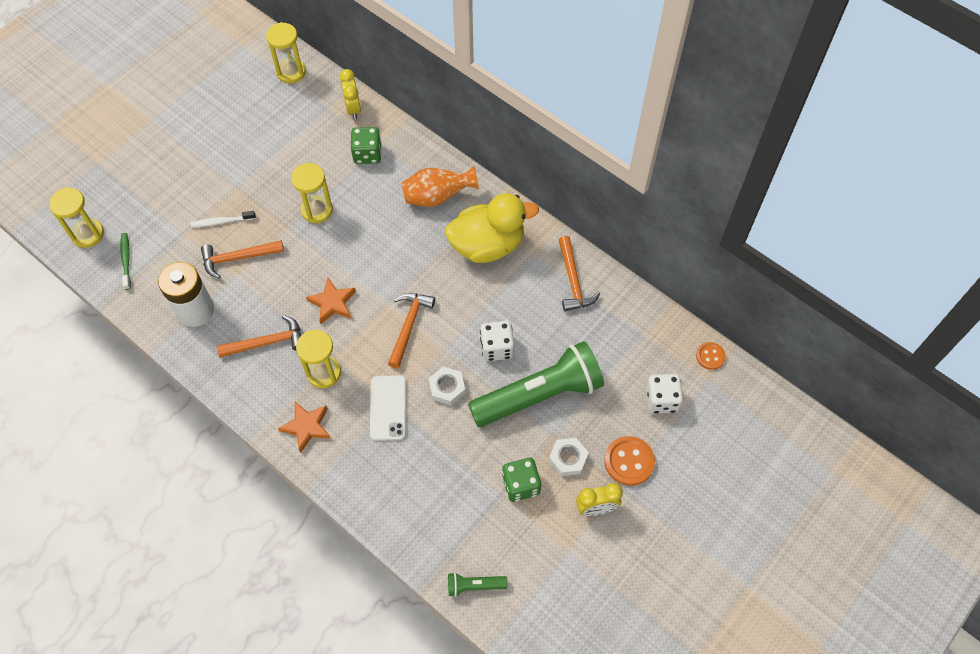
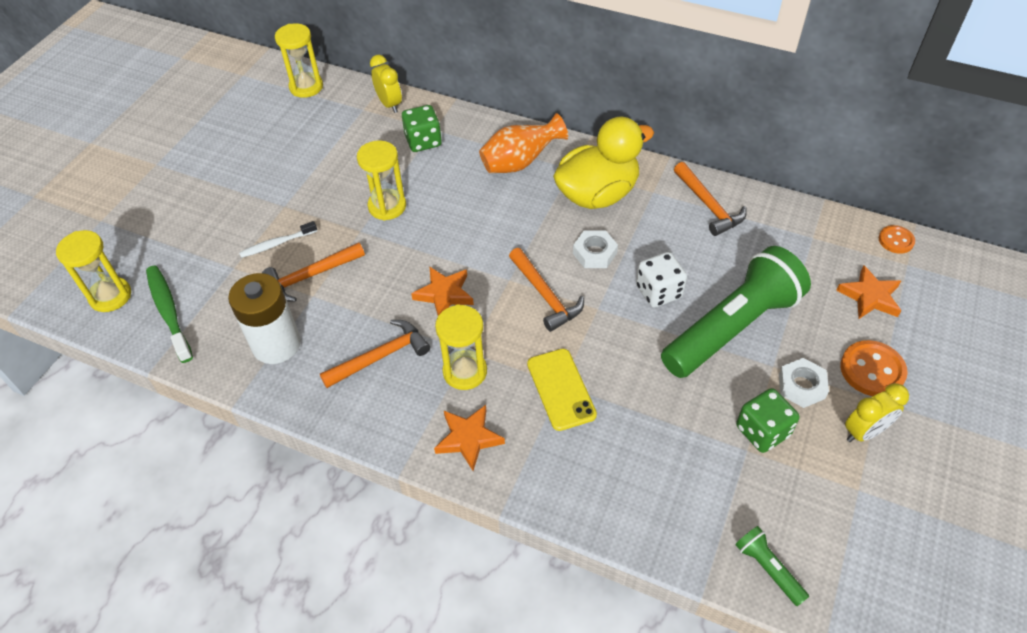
camera: 15 degrees left, 10 degrees down
(126, 260) = (169, 312): green toothbrush -> green toothbrush, size x1.56
(388, 408) = (561, 389): white phone -> yellow phone
(408, 326) = (545, 295): orange hammer -> orange hammer turned 150 degrees clockwise
(447, 388) = (621, 348): white nut -> white nut (594, 253)
(474, 585) = (768, 569): green flashlight -> green flashlight turned 75 degrees clockwise
(661, 400) = (870, 296): white dice -> orange star

